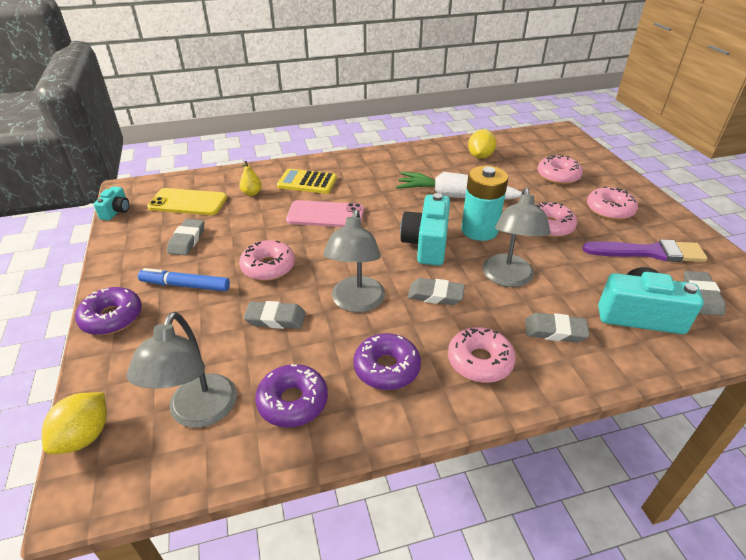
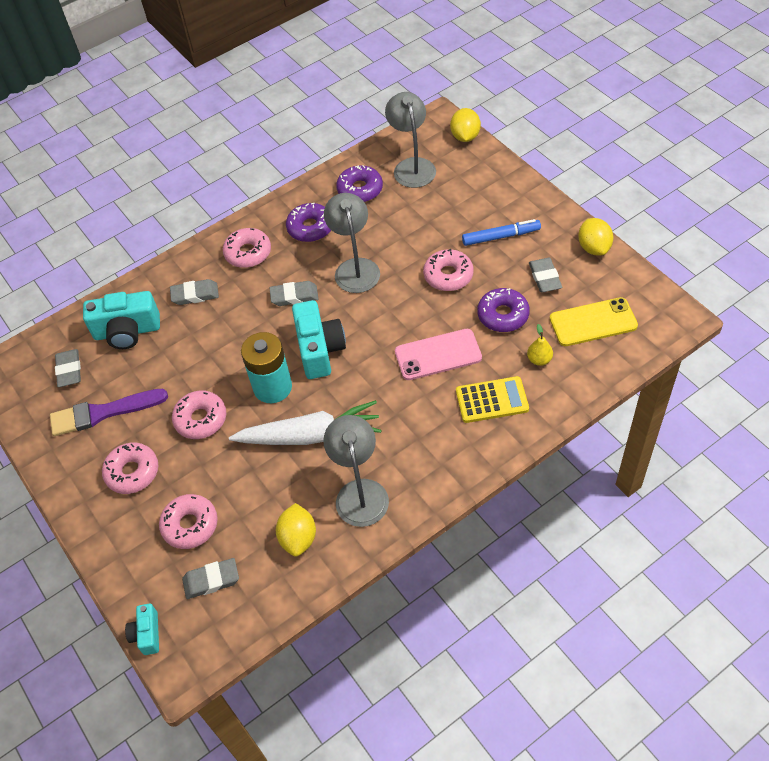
camera: 165 degrees right, 15 degrees up
(112, 317) = (528, 196): purple donut -> purple donut (503, 315)
(116, 211) = (650, 286): turquoise camera -> turquoise camera (147, 634)
(118, 250) = (593, 247): none -> yellow lemon
(275, 318) = (408, 235): grey eraser -> grey eraser (211, 580)
(508, 278) = (236, 334): grey lamp -> grey lamp (360, 492)

